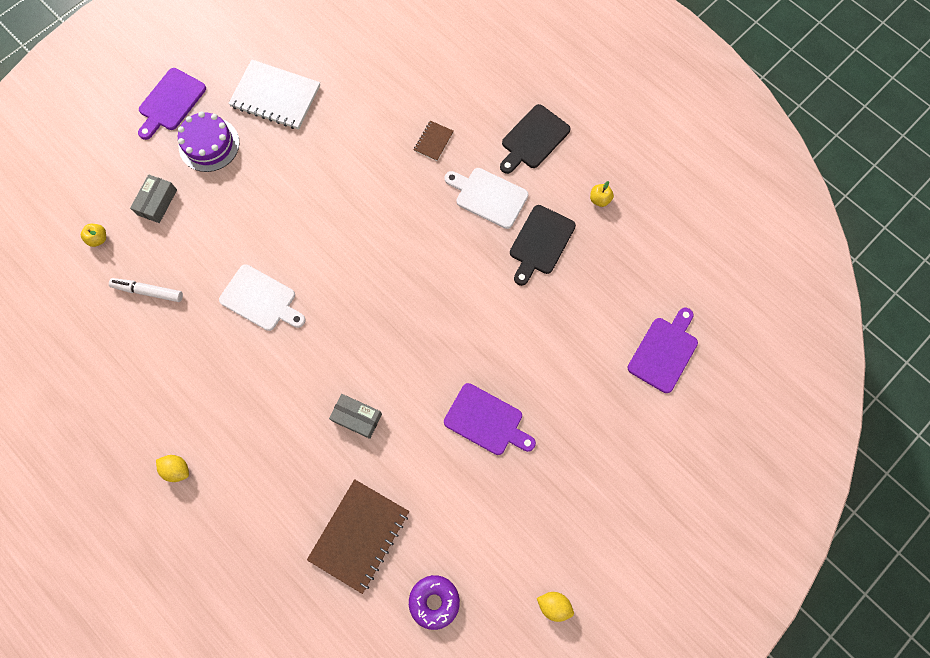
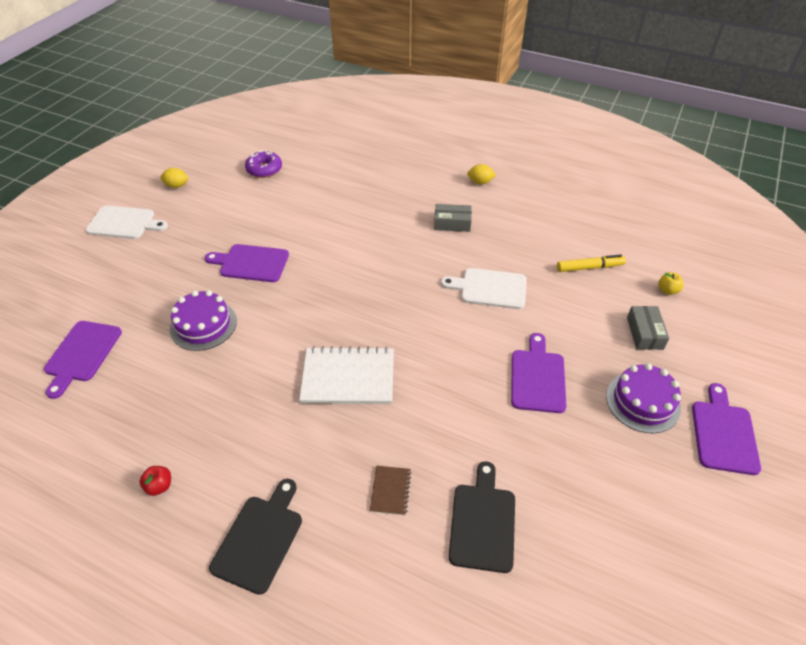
camera: 160 degrees right, 25 degrees down
(148, 291) = (589, 267): white marker -> yellow marker
(275, 96) = (614, 482): white notebook -> white notebook (348, 377)
(276, 192) = (537, 377): none -> purple cutting board
(357, 417) = (362, 239): grey box -> grey box (452, 223)
(359, 535) = (330, 184): brown notebook -> none
(488, 196) = (300, 446): white cutting board -> white cutting board (124, 223)
(540, 243) = (227, 415): black cutting board -> black cutting board (482, 522)
(548, 349) = (203, 325): none -> purple cake
(599, 199) = (159, 486): yellow apple -> red apple

